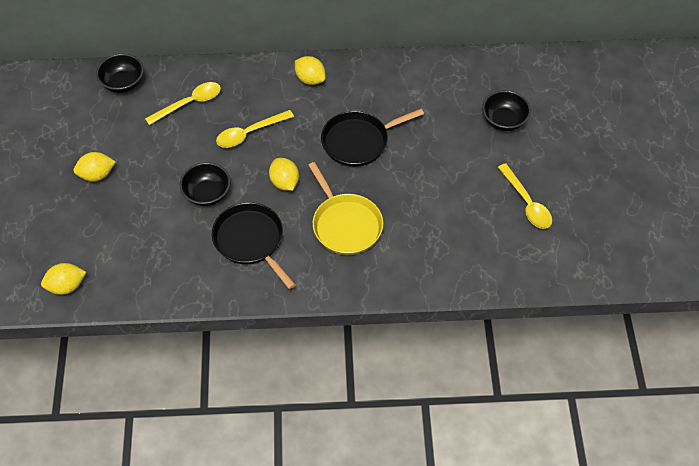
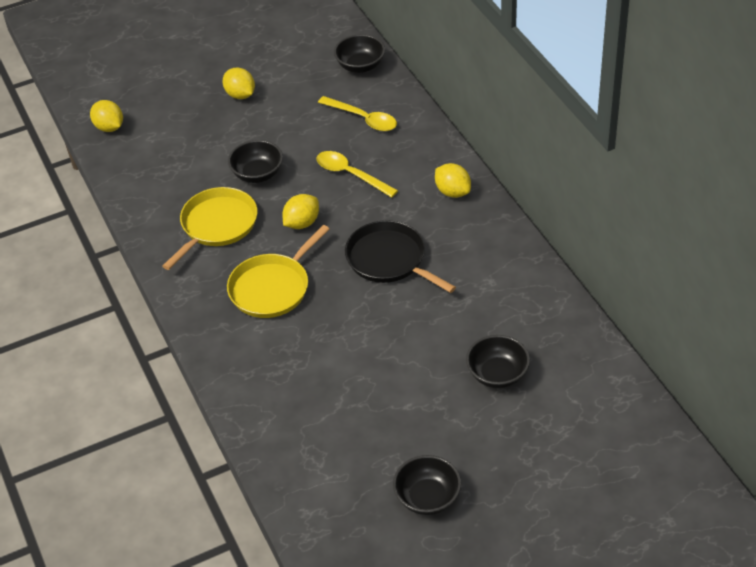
camera: 70 degrees right, 10 degrees down
(251, 241) = (217, 225): black pan -> yellow pan
(310, 79) = (452, 192): yellow lemon -> yellow lemon turned 60 degrees counterclockwise
(526, 203) = (384, 433): yellow spoon -> none
(595, 198) = (427, 498): none -> black bowl

